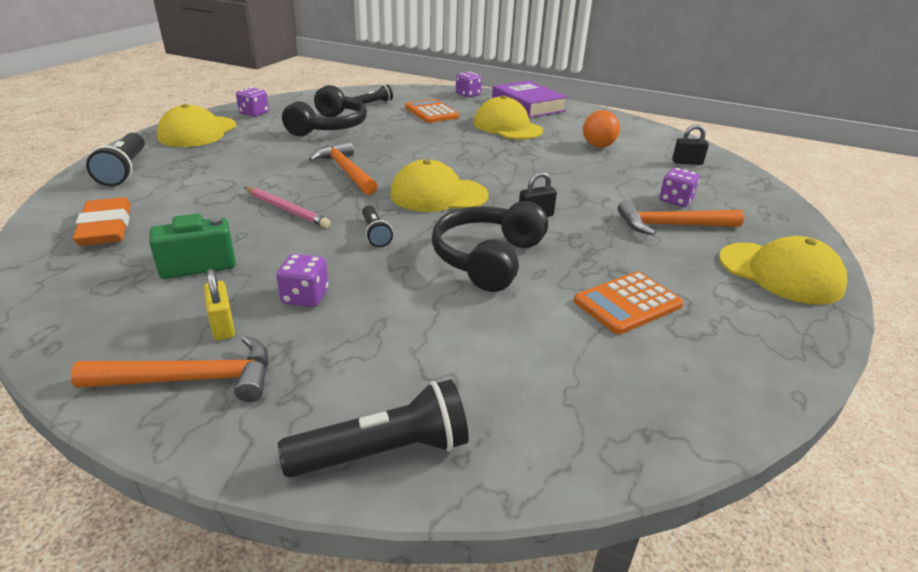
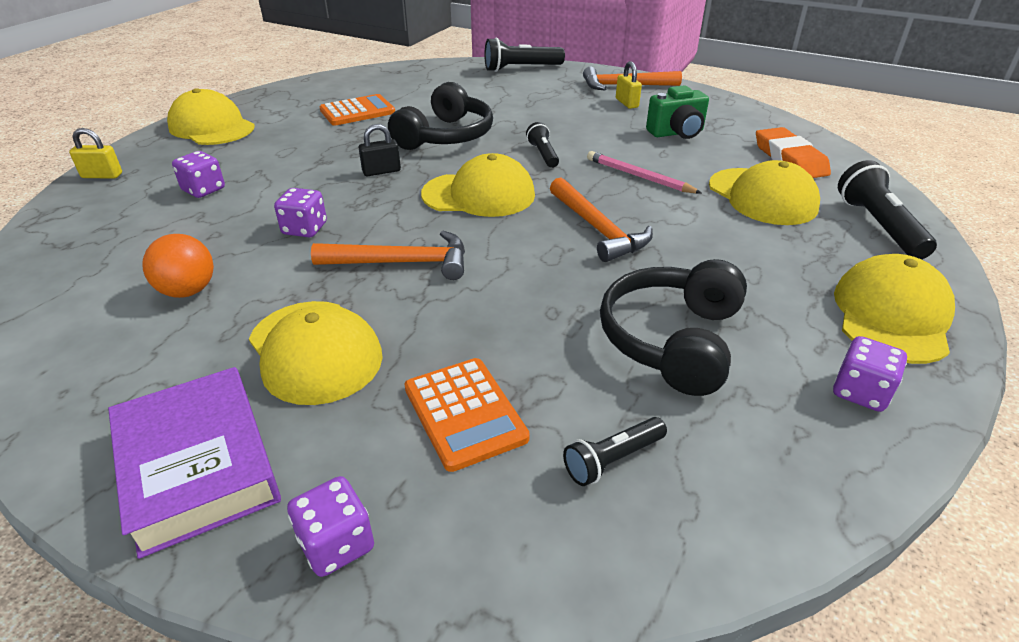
camera: 175 degrees left, 5 degrees up
(188, 191) = (762, 197): none -> yellow cap
(305, 297) = (583, 115): purple dice -> purple dice (305, 229)
(671, 225) = (249, 163): orange hammer -> orange hammer (402, 263)
(687, 162) = (89, 253): black padlock -> none
(784, 213) = (102, 175): none -> yellow padlock

